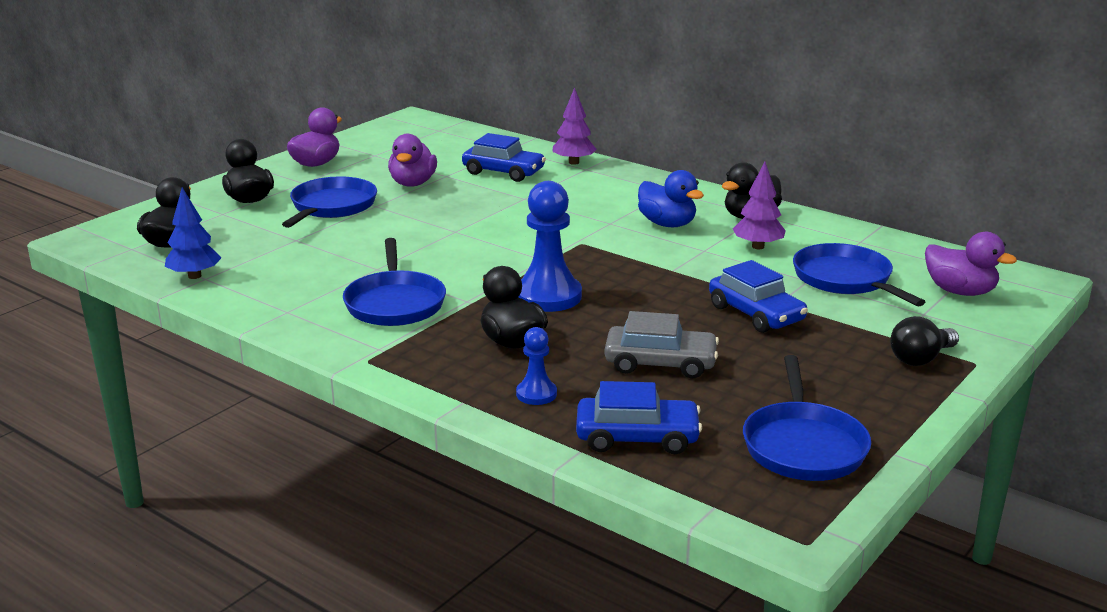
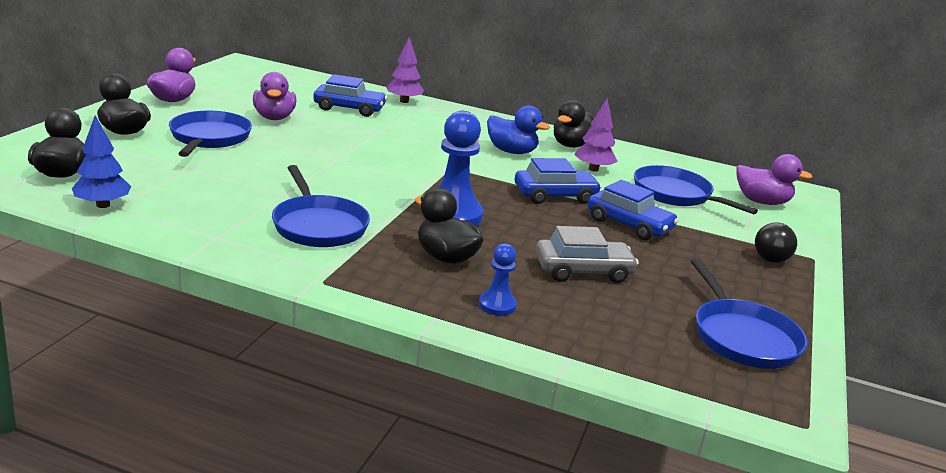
camera: 20 degrees left, 0 degrees up
(637, 437) = (608, 340): blue car -> blue car (555, 195)

